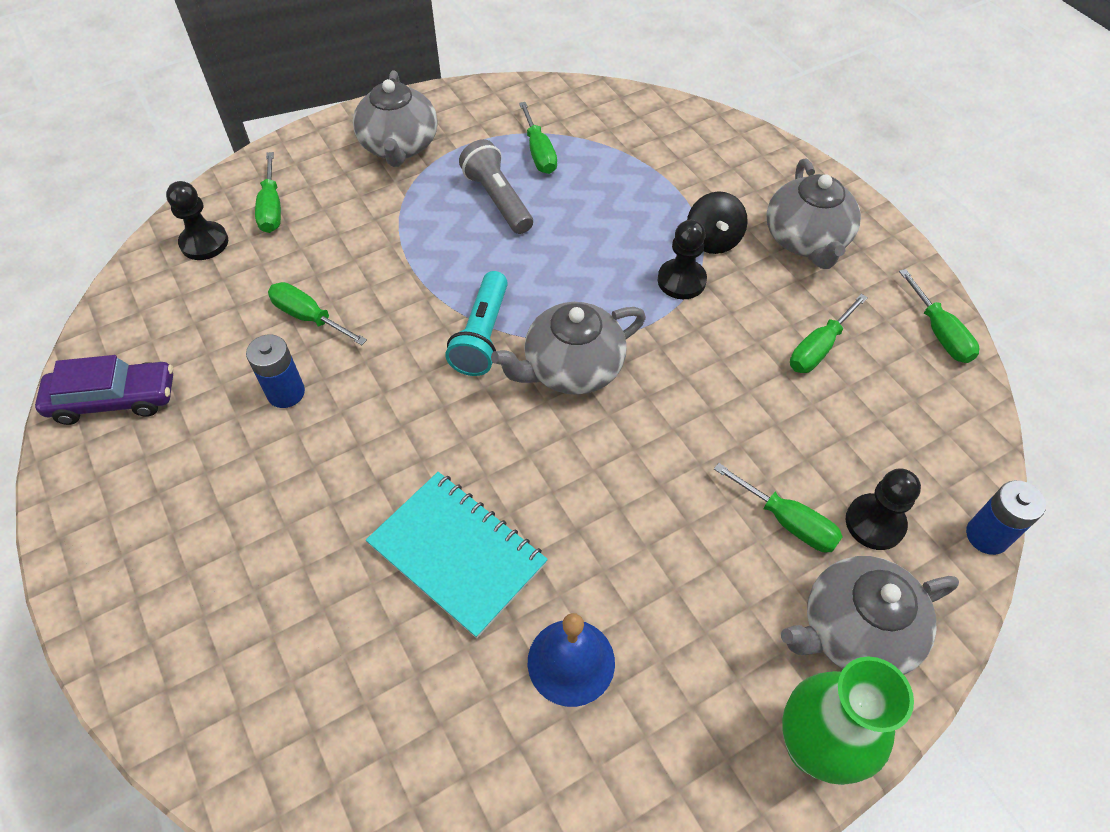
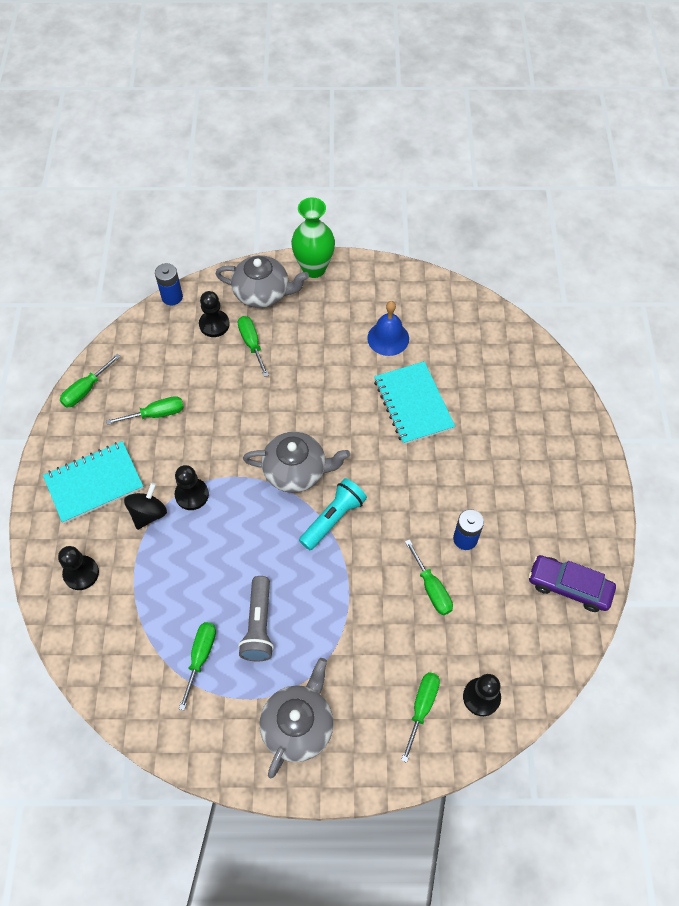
camera: 150 degrees left, 5 degrees up
(727, 161) = (81, 573): none -> black pawn
(806, 240) = (94, 483): grey teapot -> turquoise notebook
(939, 333) = (86, 390): green screwdriver -> green screwdriver turned 150 degrees counterclockwise

